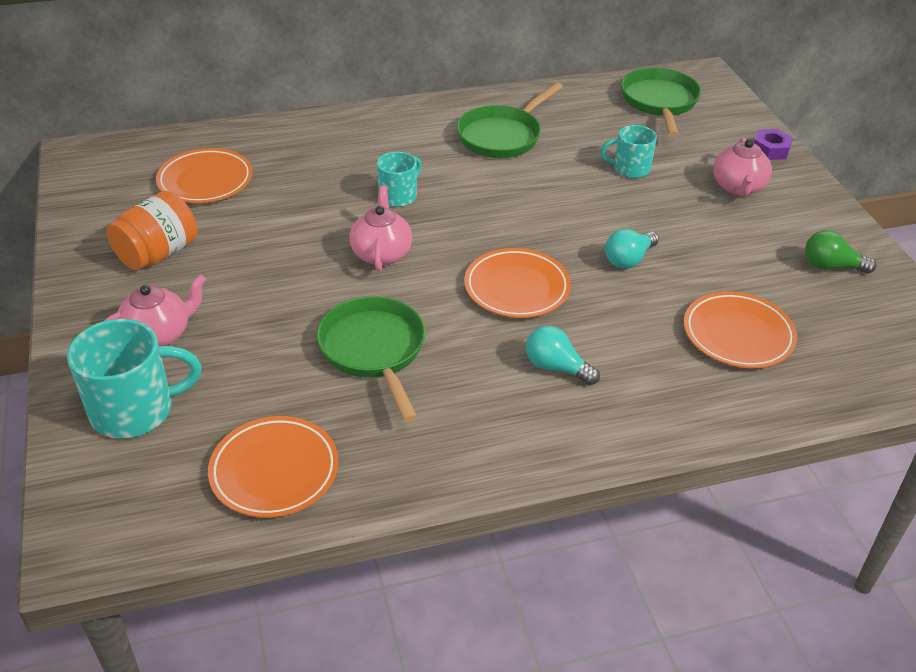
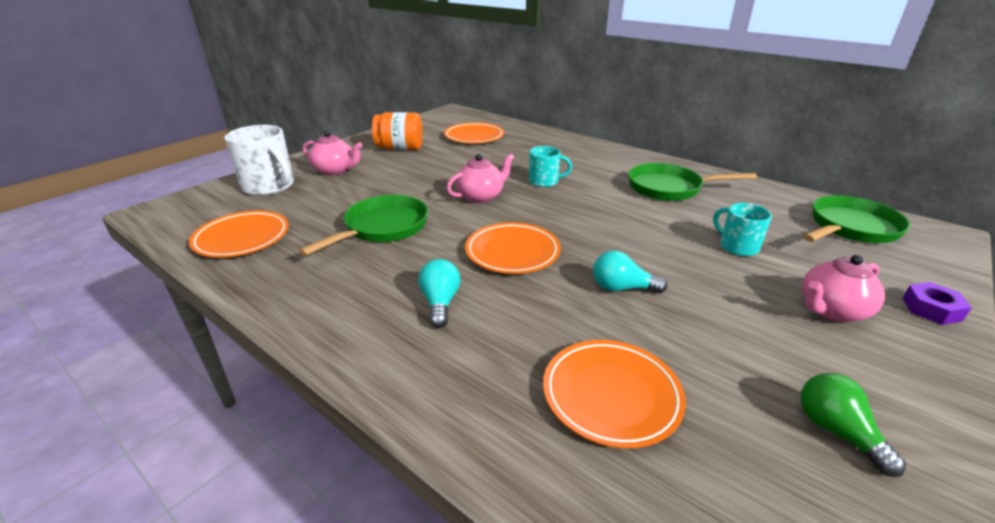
camera: 55 degrees right, 10 degrees down
(135, 410) = (269, 186): turquoise mug -> white mug

